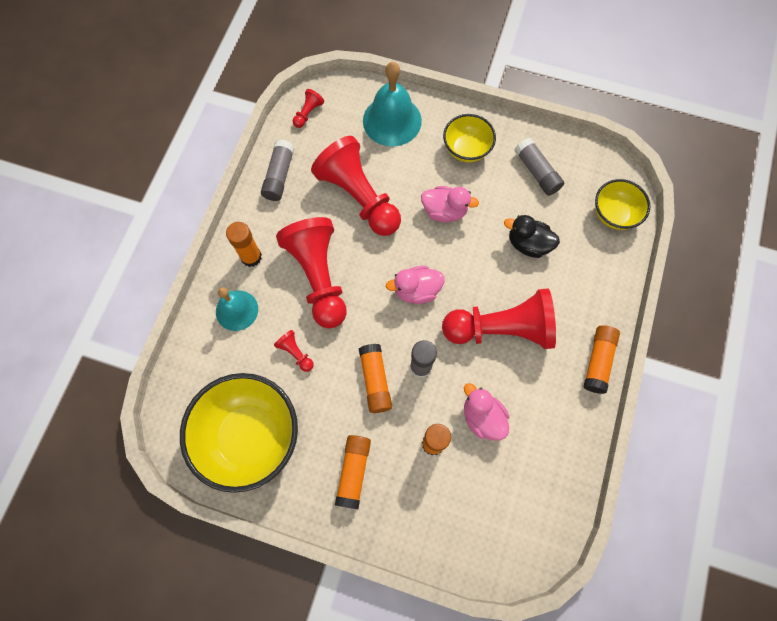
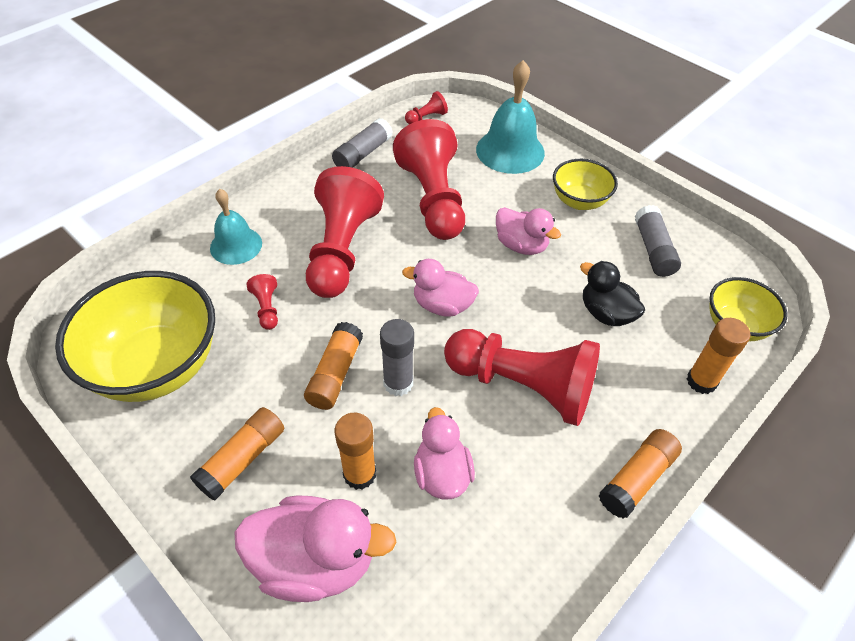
camera: 25 degrees right, 20 degrees down
(251, 257) = (285, 207): orange glue stick -> orange glue stick (701, 381)
(439, 512) = (315, 561): none -> pink duck

